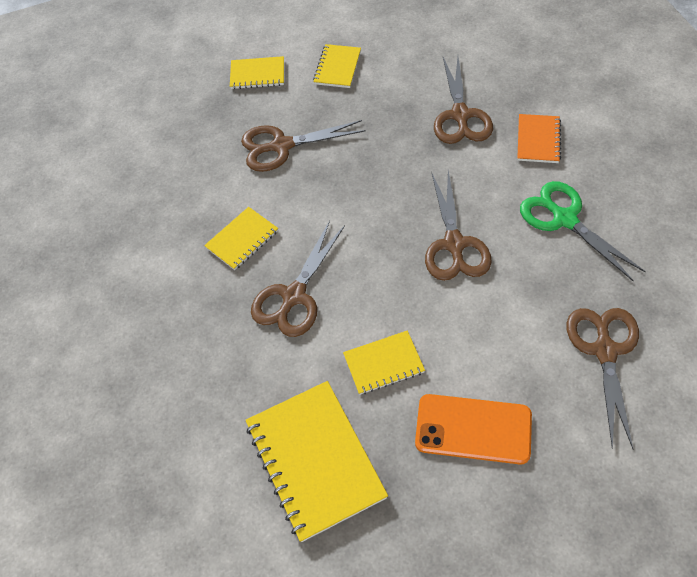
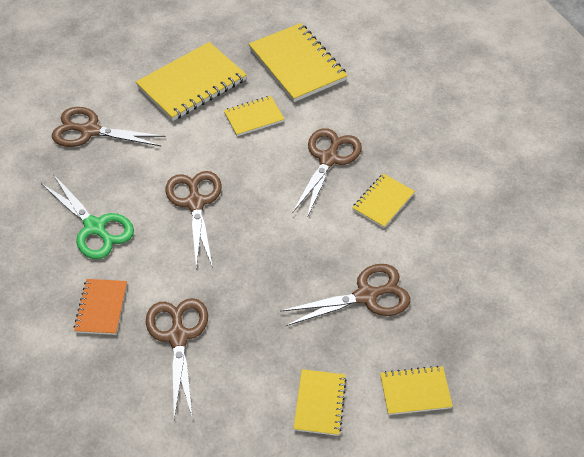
camera: 170 degrees right, 5 degrees down
(473, 429) = (192, 84): orange phone -> yellow notebook
(605, 350) = (90, 131): brown scissors -> brown scissors turned 105 degrees clockwise

